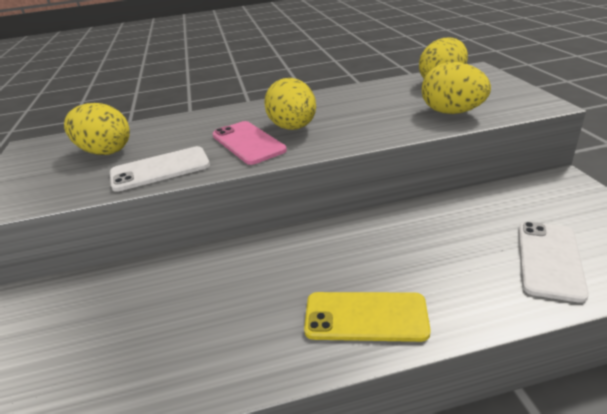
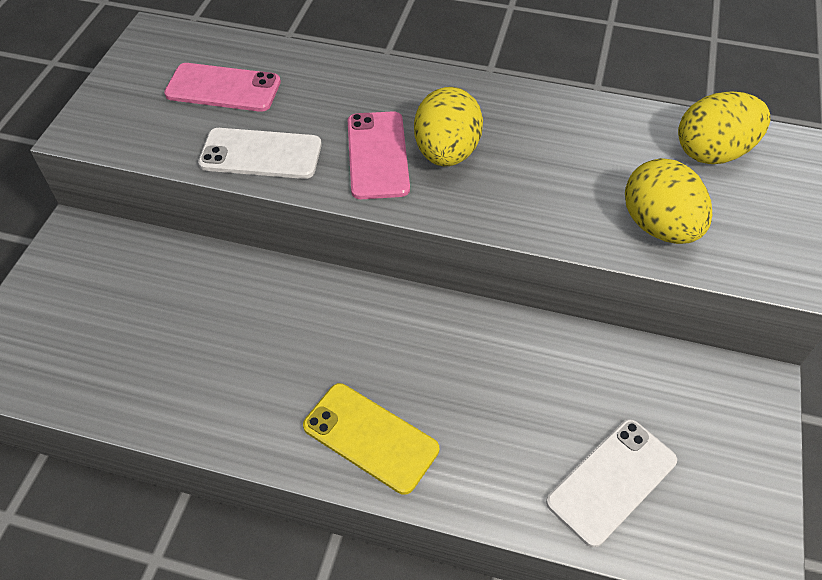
camera: 25 degrees right, 20 degrees up
(105, 151) = (223, 88): yellow egg -> pink phone

